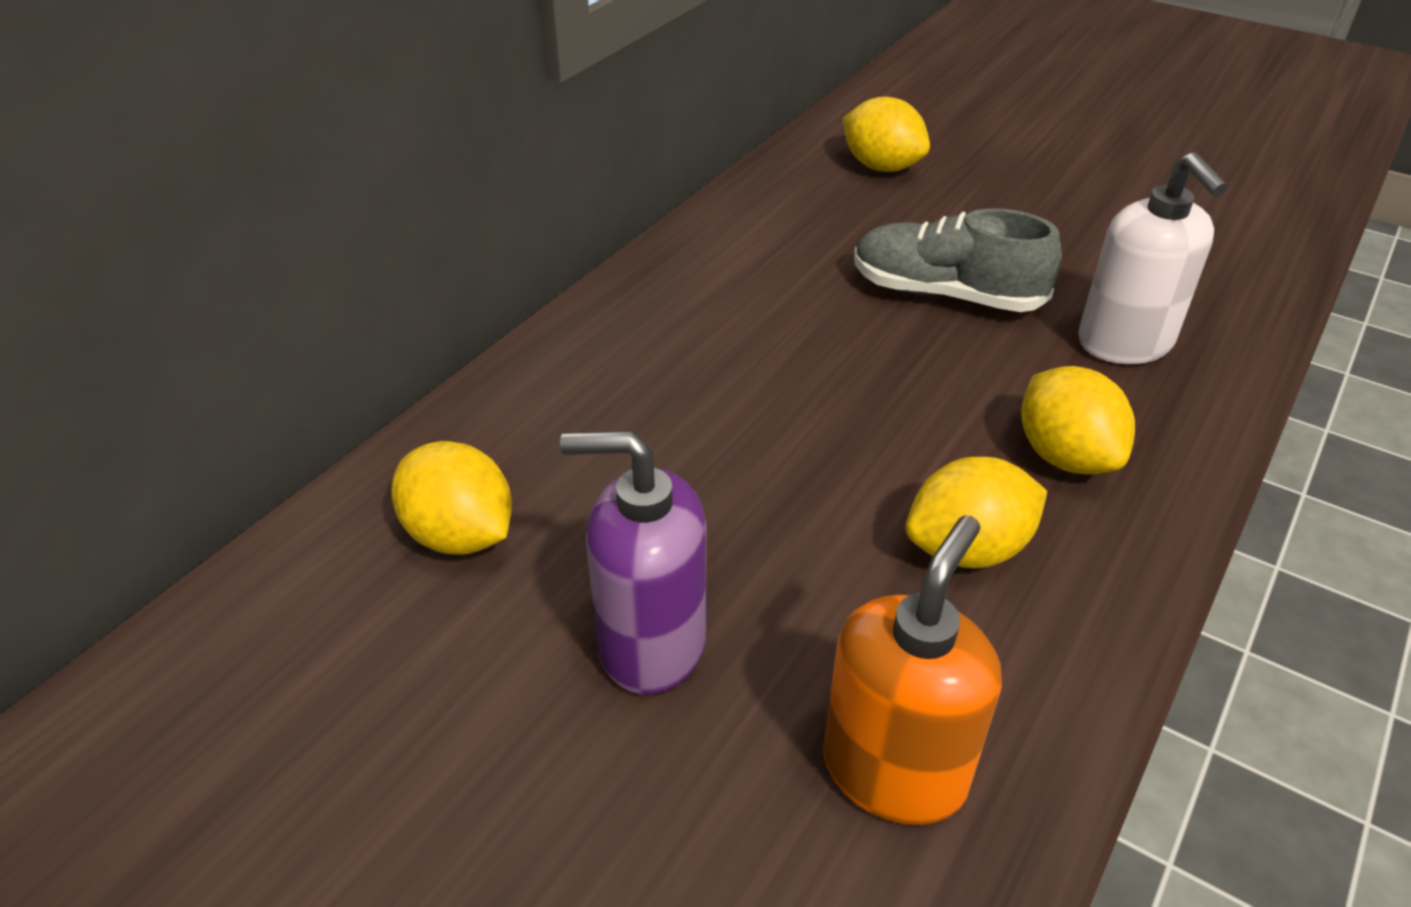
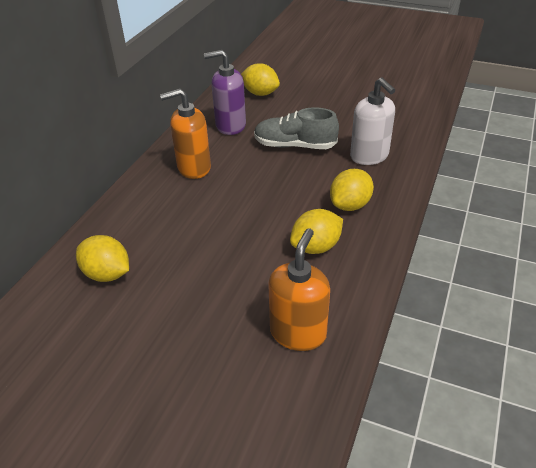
camera: 10 degrees left, 0 degrees up
(651, 643) = (195, 303): purple soap dispenser -> purple soap dispenser (230, 126)
(703, 314) = (193, 168): none -> orange soap dispenser
(1065, 456) = (350, 205): yellow lemon -> yellow lemon turned 75 degrees clockwise

